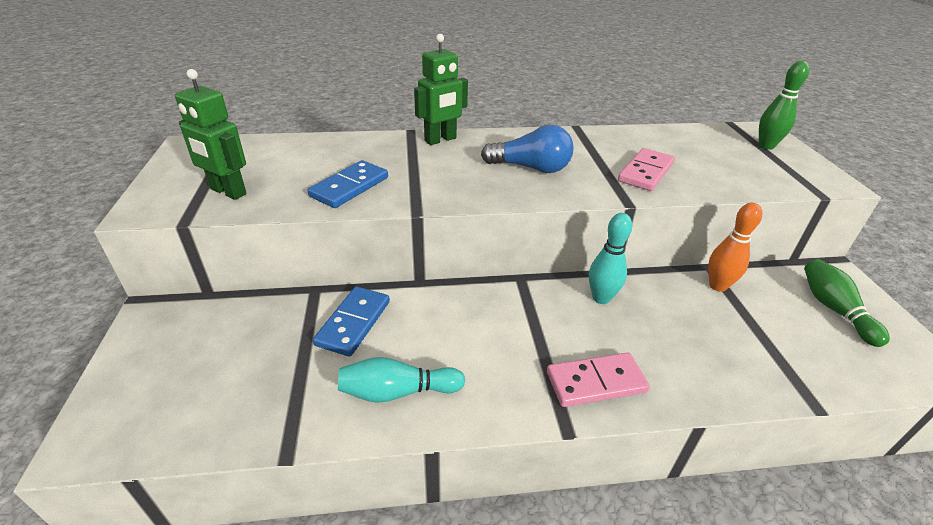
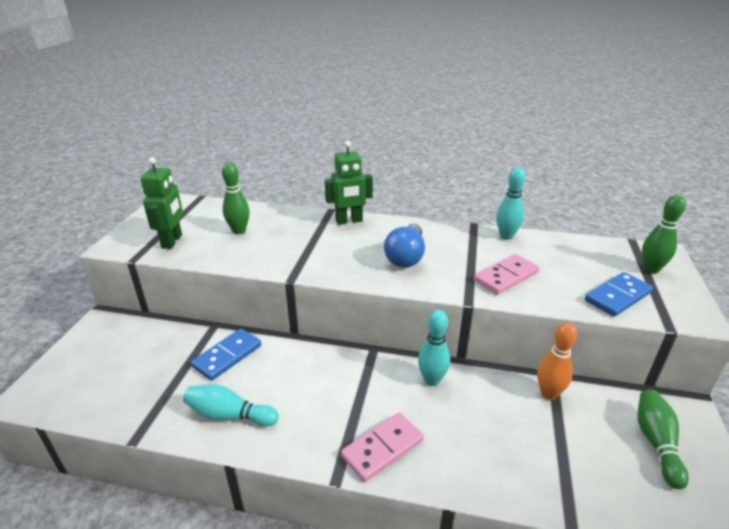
camera: 20 degrees right, 5 degrees down
(228, 192) = (172, 241): green robot -> green robot turned 135 degrees counterclockwise
(312, 167) = (239, 231): none -> green bowling pin
(349, 187) = (255, 251): blue domino -> blue domino (617, 296)
(531, 168) = (406, 257): blue light bulb -> blue light bulb turned 75 degrees clockwise
(596, 382) = (382, 448): pink domino -> pink domino turned 45 degrees counterclockwise
(616, 134) = (506, 236): none -> turquoise bowling pin

